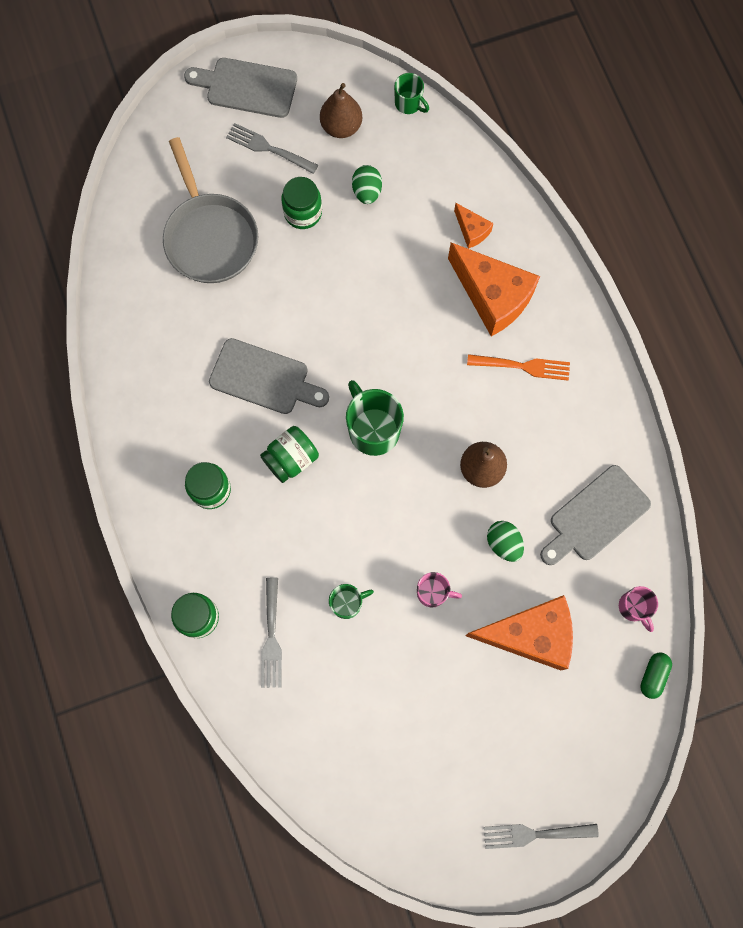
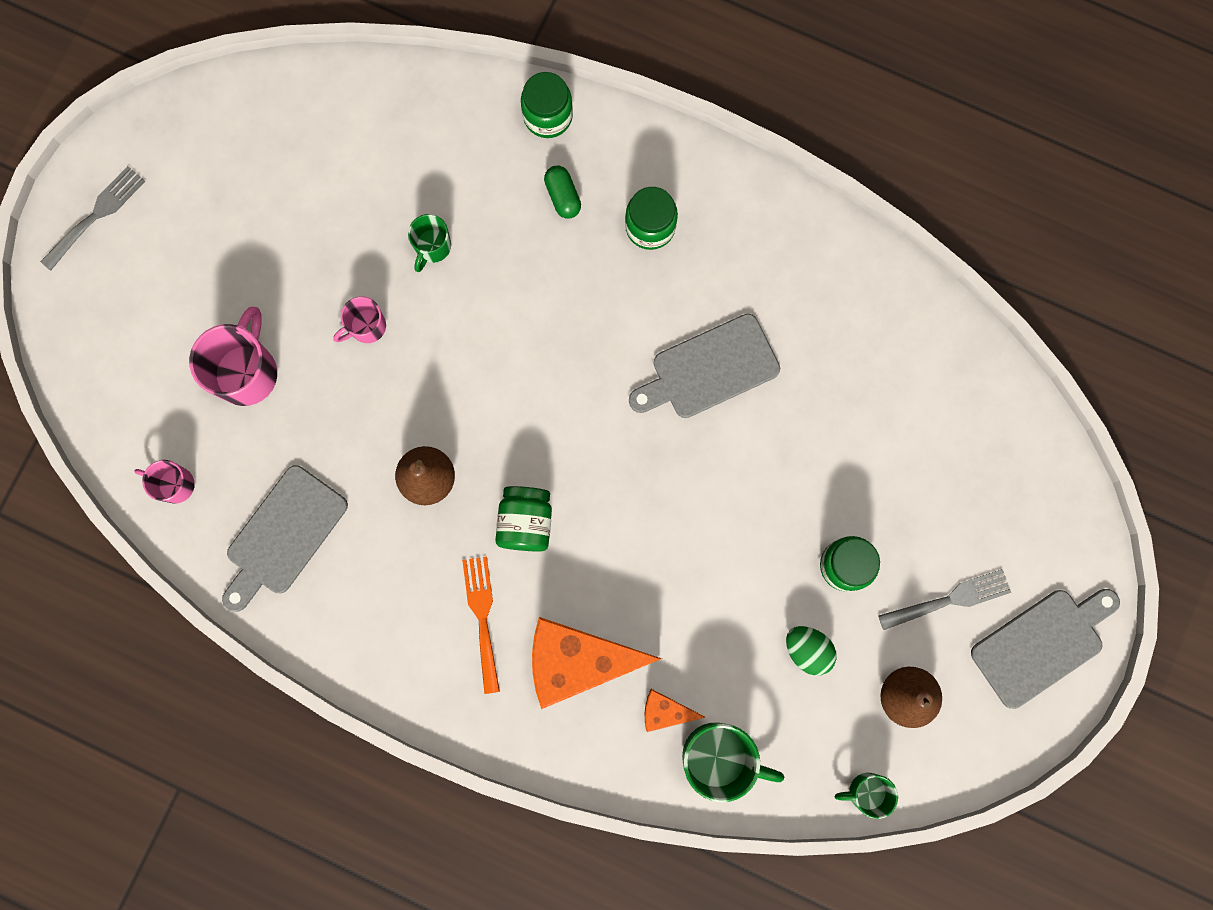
camera: 135 degrees right, 5 degrees up
(210, 237) = (904, 453): grey pan -> none
(271, 638) = (468, 158): grey fork -> none
(291, 459) = (608, 321): green jar -> green jar (525, 522)
(373, 429) = (562, 419): green mug -> green mug (718, 757)
(503, 543) = (344, 430): green egg -> none
(523, 366) = (482, 617): orange fork -> orange fork turned 120 degrees clockwise
(530, 635) = (247, 372): orange cheese -> pink mug
(595, 516) = (283, 535): grey cutting board -> grey cutting board turned 150 degrees counterclockwise
(653, 675) = (106, 440): green capsule -> green capsule (563, 196)

